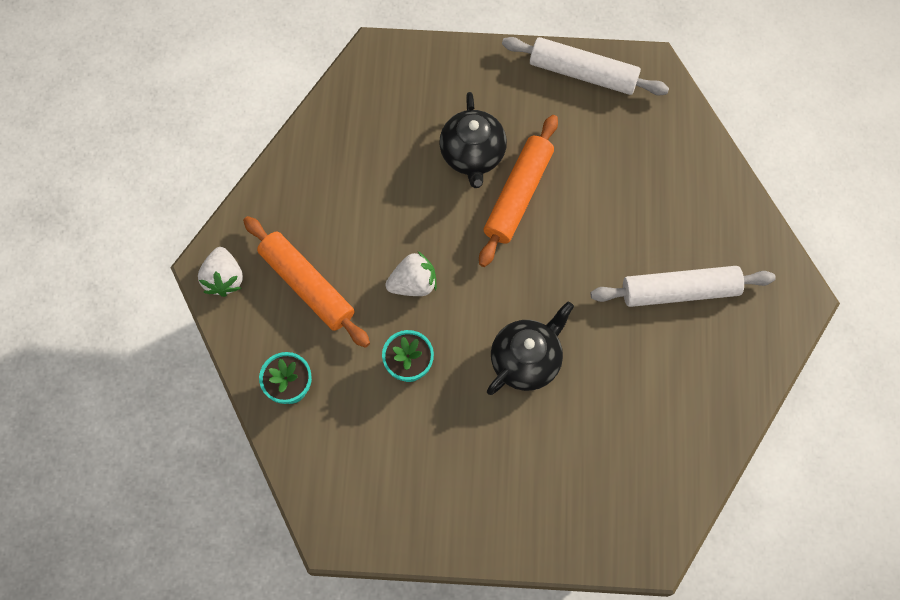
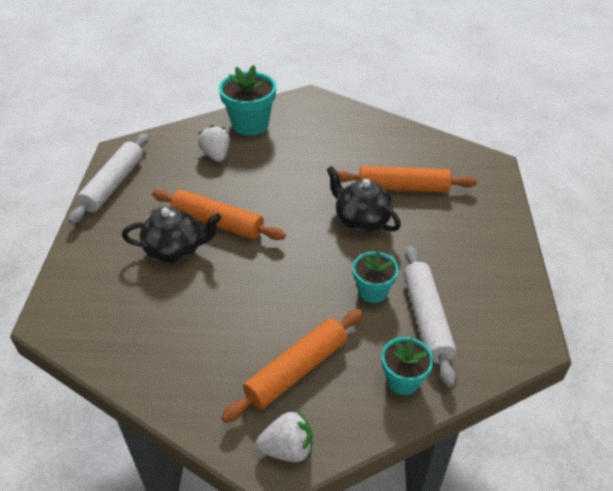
camera: 90 degrees left, 25 degrees down
(413, 283) = (296, 289): white strawberry -> white strawberry (216, 155)
(591, 418) = (403, 188): none -> orange rolling pin
(680, 291) = (304, 144): white rolling pin -> white rolling pin (426, 318)
(719, 219) = (250, 124): none -> turquoise flower pot

